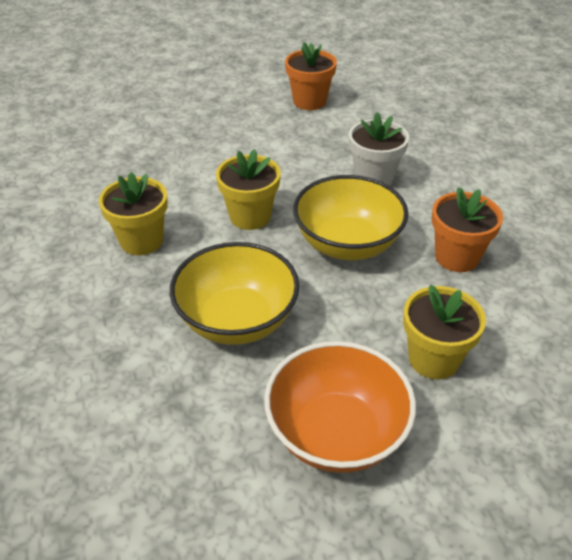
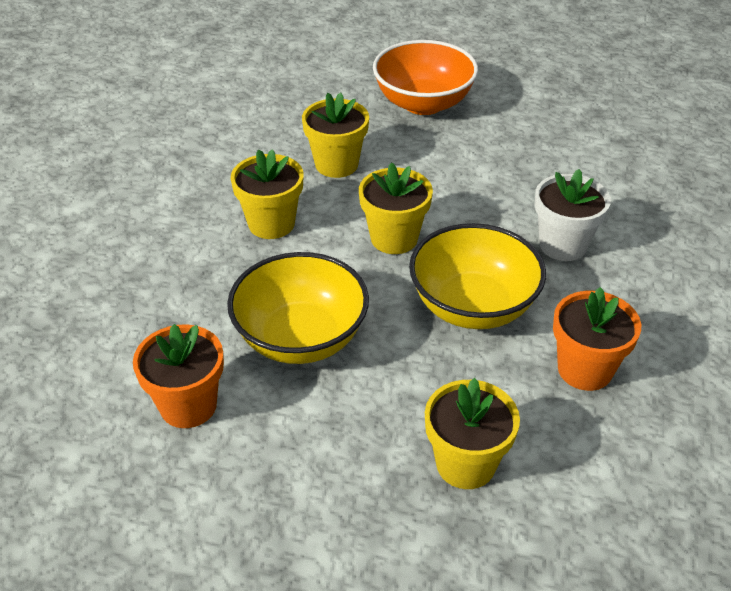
camera: 30 degrees right, 0 degrees up
(160, 177) = (336, 164): none -> yellow flower pot
(309, 101) = (560, 131): orange flower pot -> orange flower pot (188, 405)
(336, 433) = (309, 488): orange bowl -> orange bowl (423, 103)

